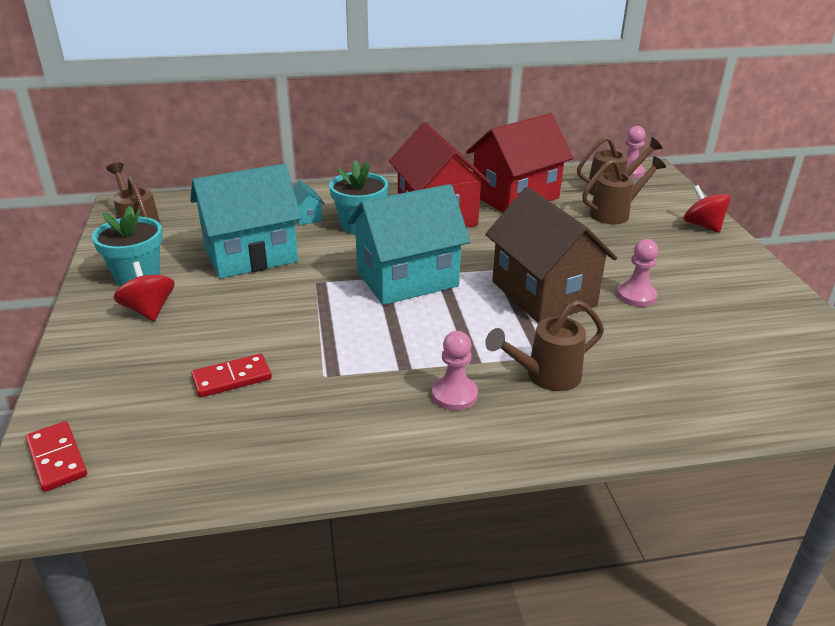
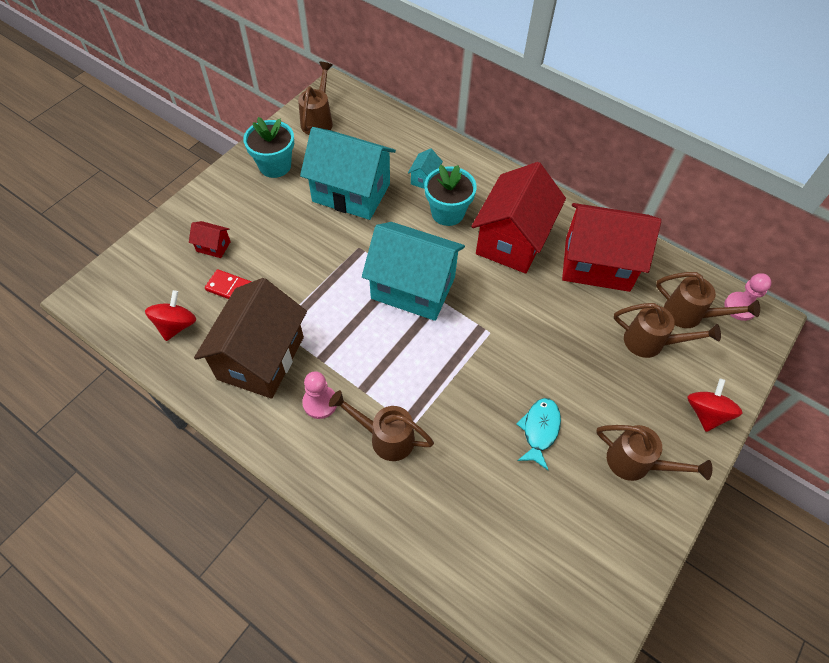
camera: 45 degrees right, 25 degrees up
(57, 458) = (116, 278): red domino -> none
(149, 310) = (252, 201): red spinning top -> red spinning top (176, 325)
(155, 363) = (213, 246): none -> red house
(543, 293) = (479, 373): brown house -> brown house (261, 358)
(636, 296) = (539, 430): pink pawn -> turquoise fish
(716, 272) = (637, 463): none -> brown watering can

